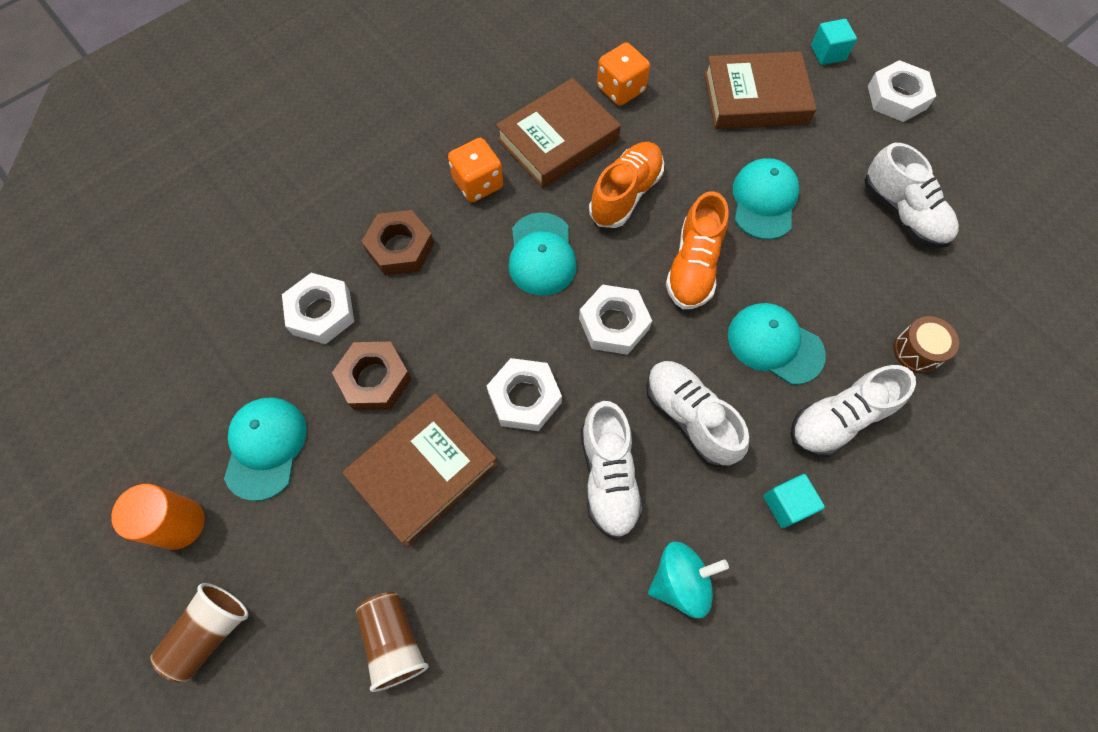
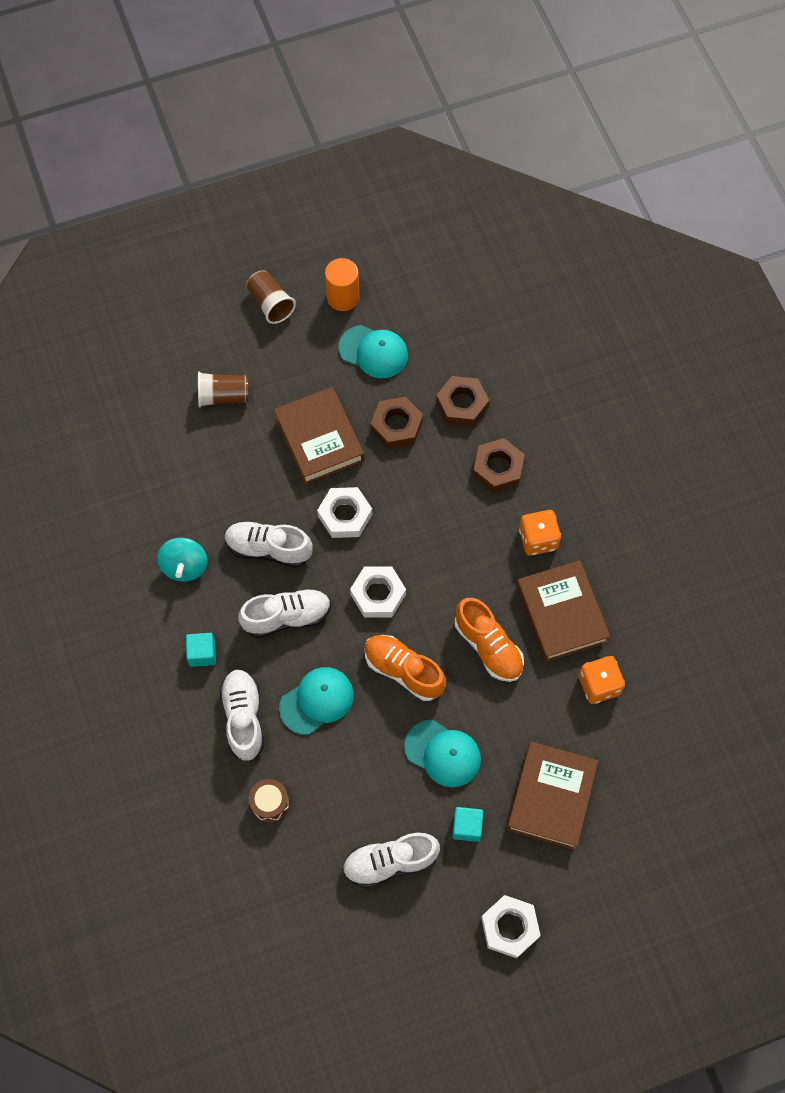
camera: 110 degrees right, 0 degrees up
(321, 312) = (462, 404): white nut -> brown nut
(541, 255) = (455, 564): turquoise cap -> none
(828, 53) = (582, 891): turquoise cube -> turquoise cube (467, 827)

